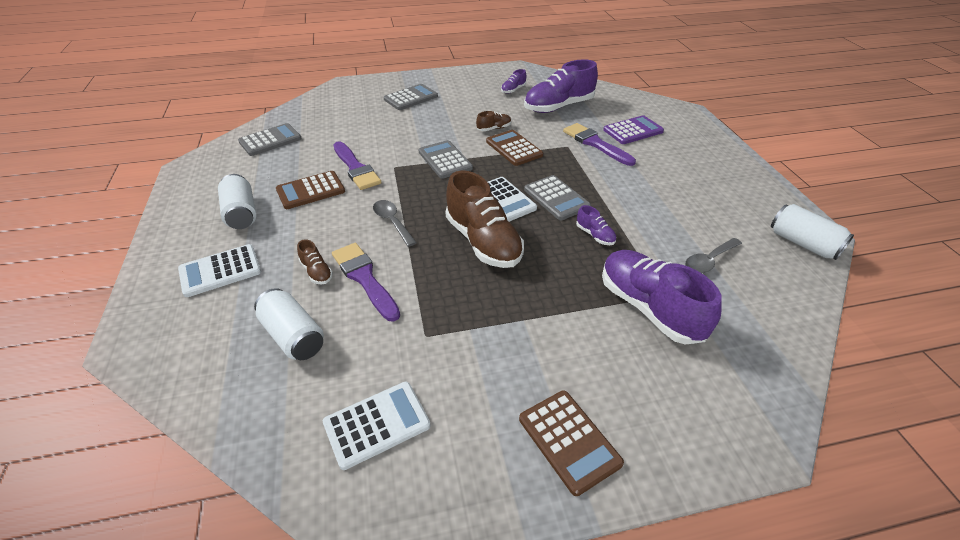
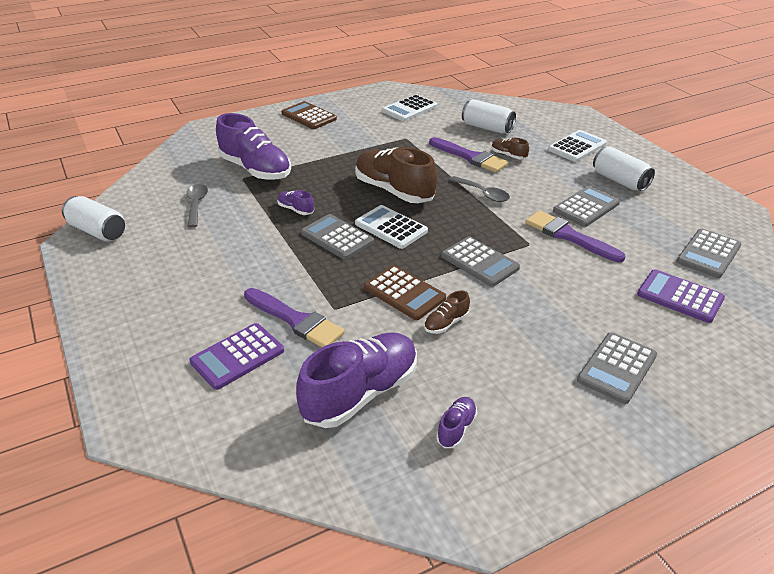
camera: 165 degrees right, 5 degrees down
(310, 191) = (586, 207): brown calculator -> grey calculator
(330, 120) = (680, 297): none -> purple calculator
(709, 261) = (196, 205): grey spoon -> grey spoon turned 45 degrees counterclockwise

